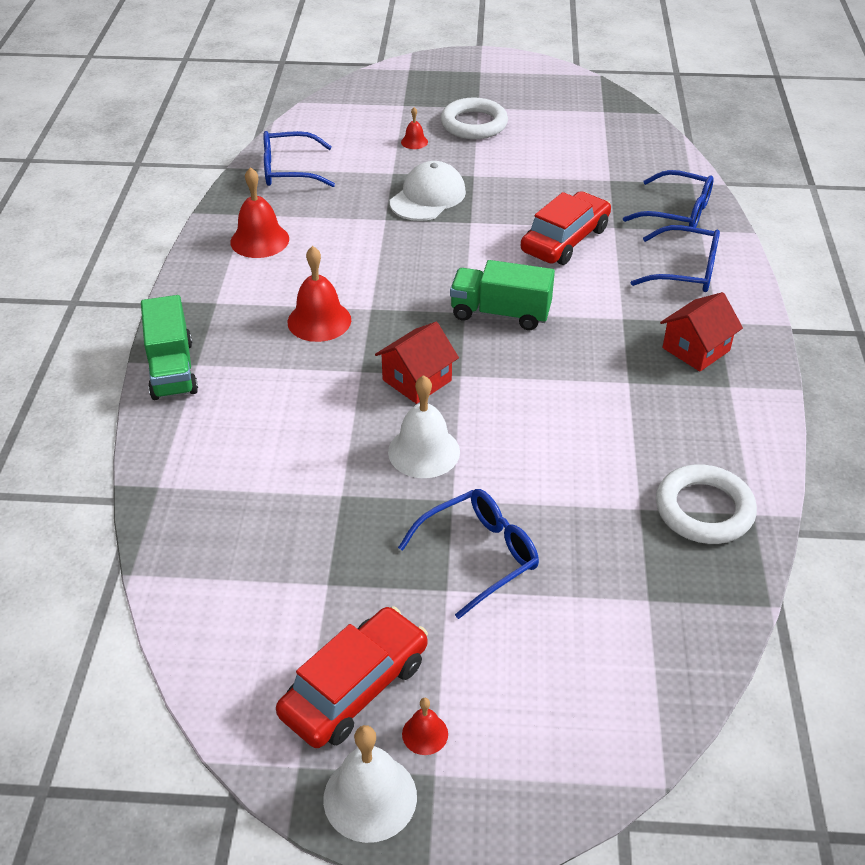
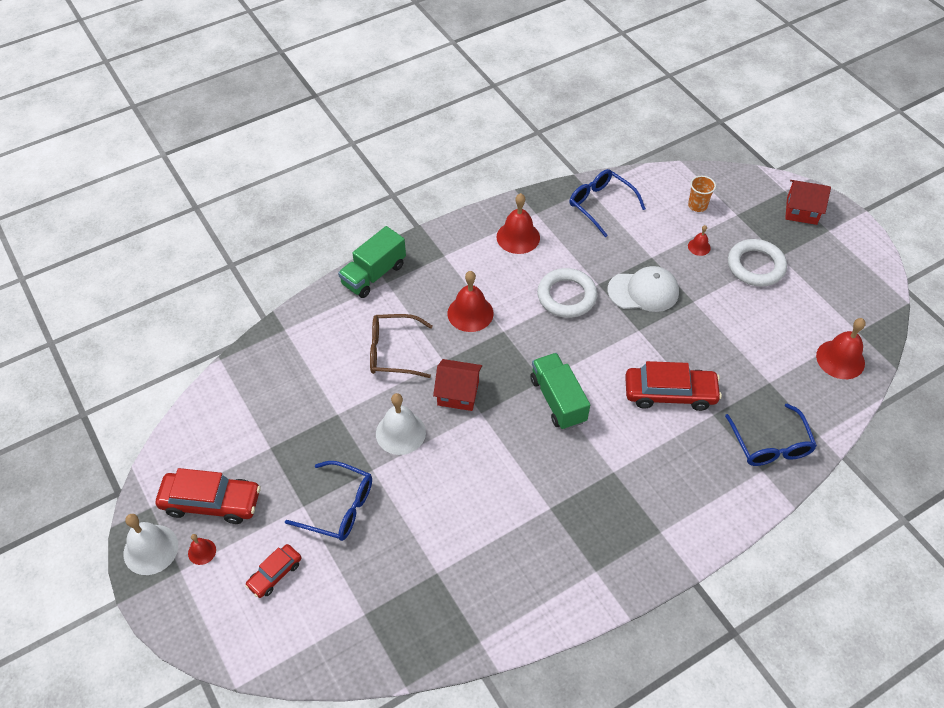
camera: 55 degrees right, 10 degrees up
(303, 405) = (393, 352): none -> brown glasses
(365, 119) = (697, 205): none -> orange cup
(524, 665) = (275, 574): none -> red car
(623, 133) = (840, 359): none -> red bell
(685, 270) = (702, 483): blue glasses -> none
(696, 349) = (618, 532): red house -> red house (801, 211)
(704, 509) = (462, 610): white ring -> white ring (566, 296)

